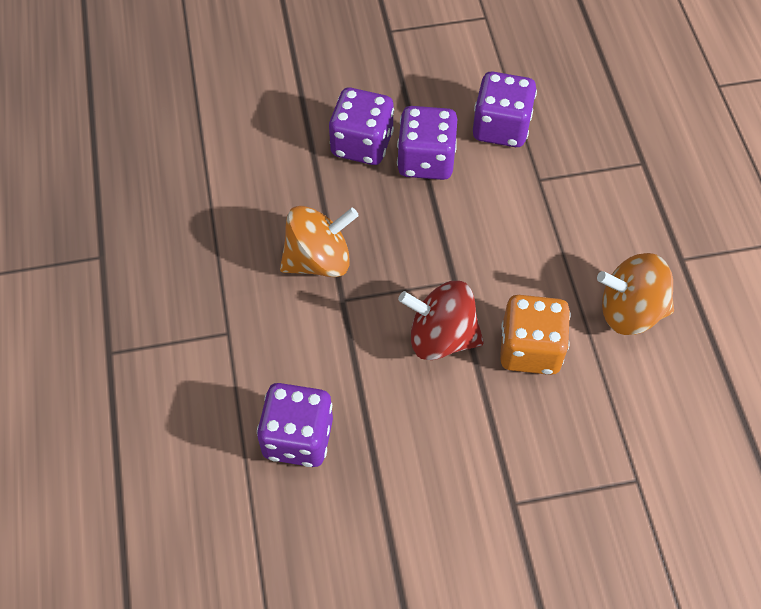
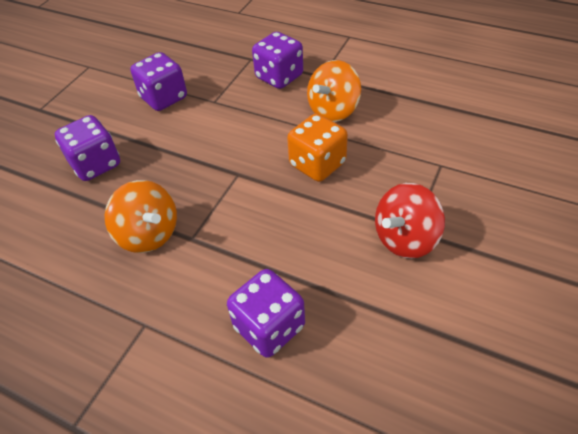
camera: 50 degrees left, 10 degrees down
(319, 260) = (149, 234): orange spinning top -> orange spinning top turned 120 degrees clockwise
(426, 160) = (144, 141): purple dice -> purple dice (279, 77)
(441, 337) = (269, 201): red spinning top -> red spinning top (405, 239)

